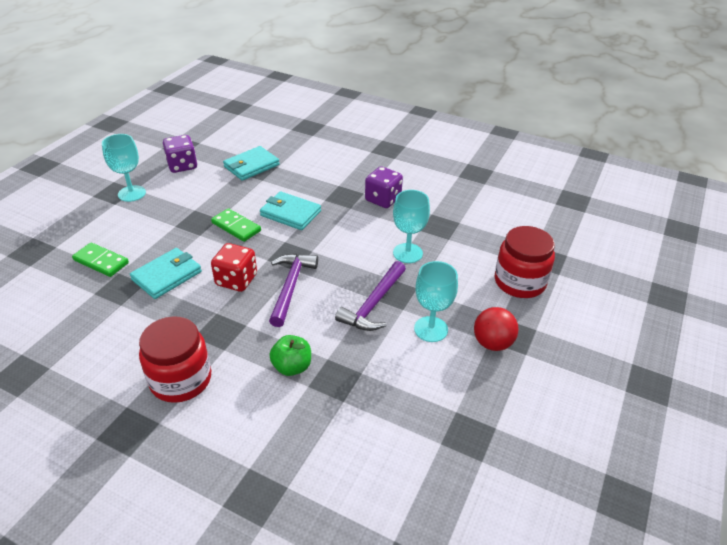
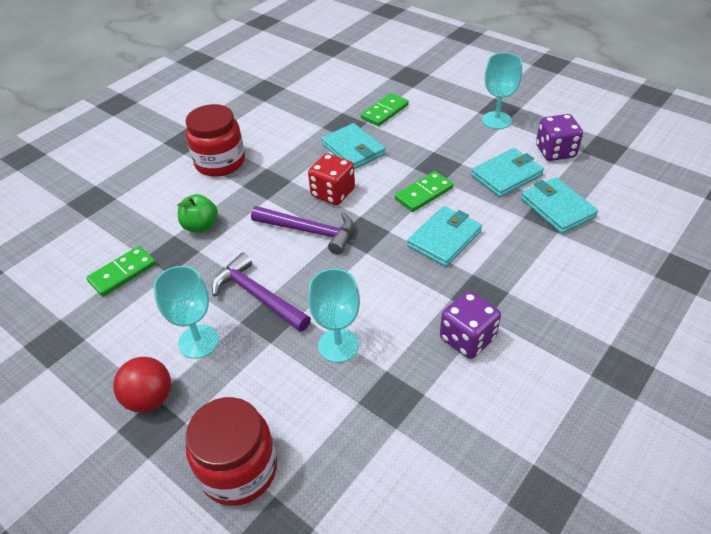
camera: 105 degrees right, 5 degrees up
(212, 187) = (506, 175): none -> turquoise wallet
(369, 412) = (122, 273): none -> green domino

